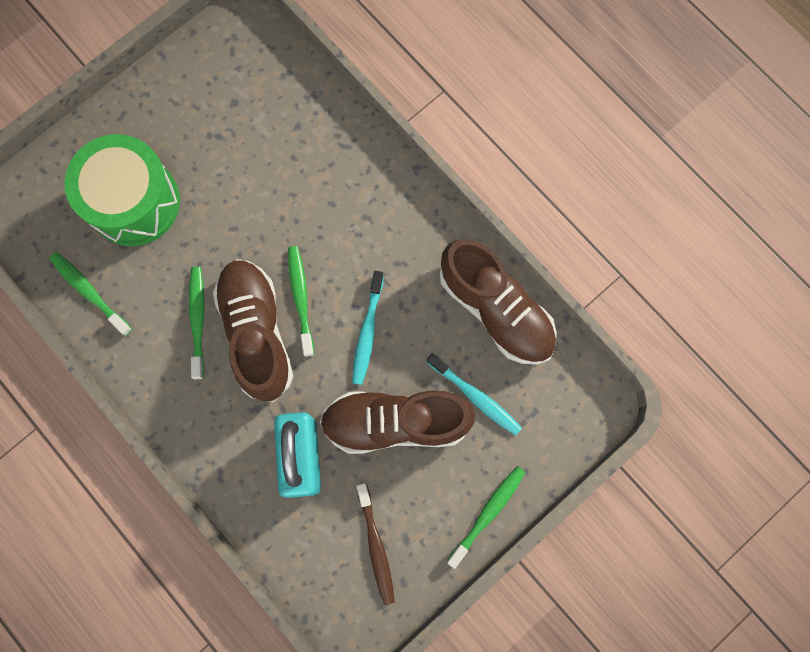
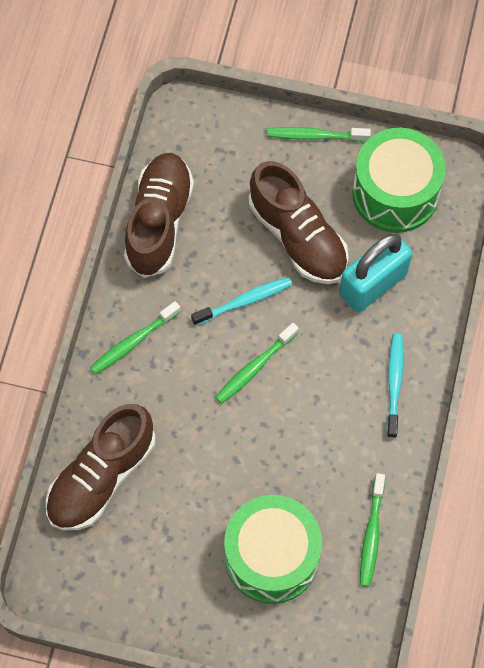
camera: 125 degrees left, 10 degrees down
(198, 320) = (329, 432): green toothbrush -> green toothbrush (133, 342)
(257, 333) = (306, 381): brown shoe -> brown shoe (101, 477)
(376, 546) = (395, 193): brown toothbrush -> green drum
(476, 397) = (237, 195): turquoise toothbrush -> turquoise toothbrush (394, 383)

